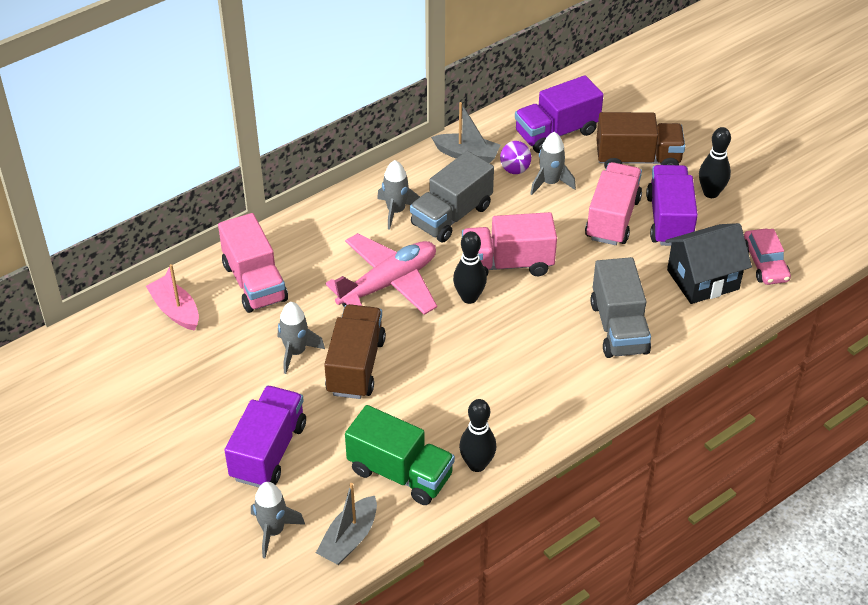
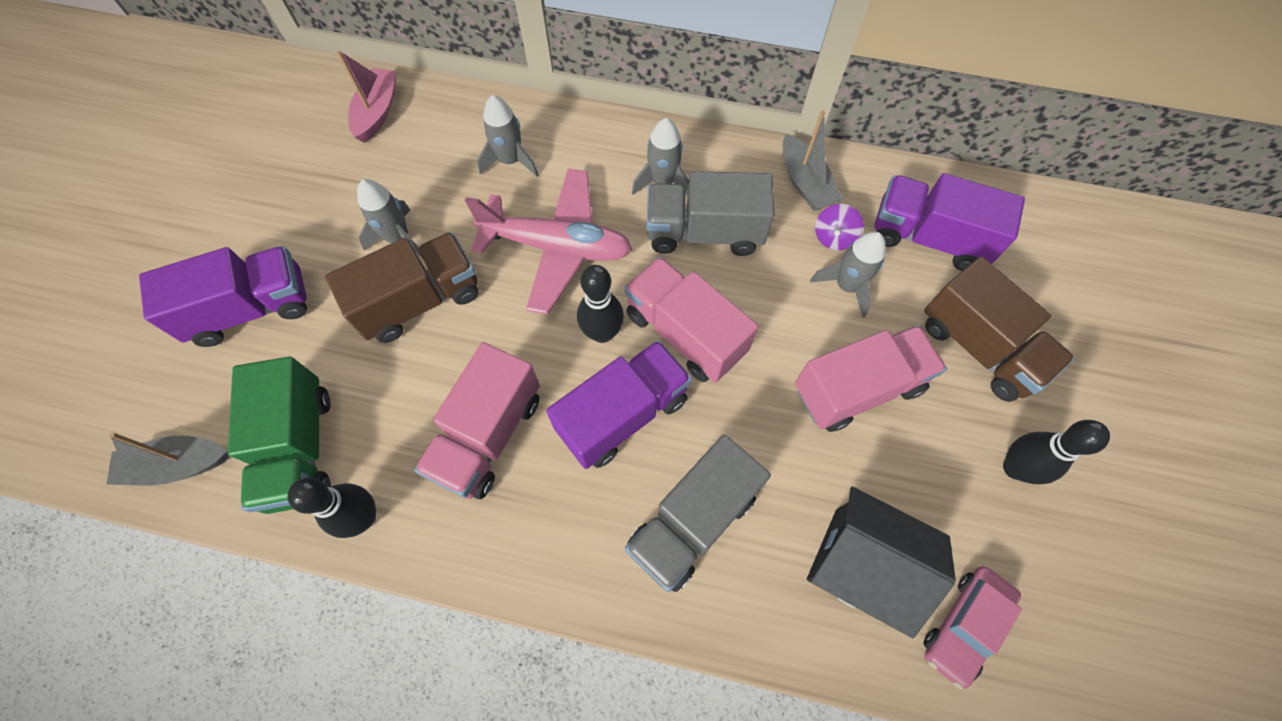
camera: 50 degrees right, 20 degrees up
(255, 282) = (462, 142): pink truck -> pink truck (488, 435)
(273, 531) = (148, 388): grey rocket -> grey rocket (510, 161)
(669, 220) = (919, 452): purple truck -> purple truck (622, 414)

